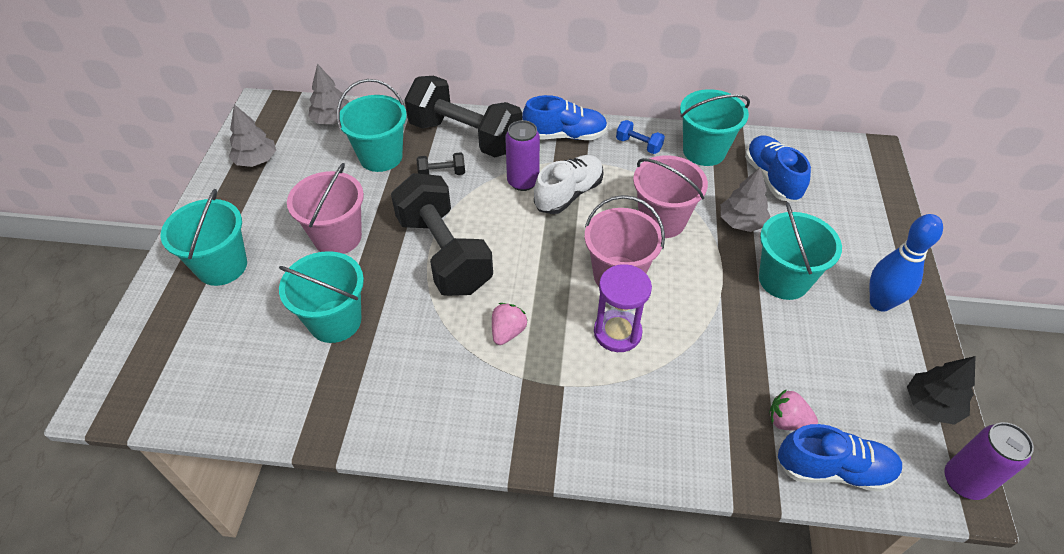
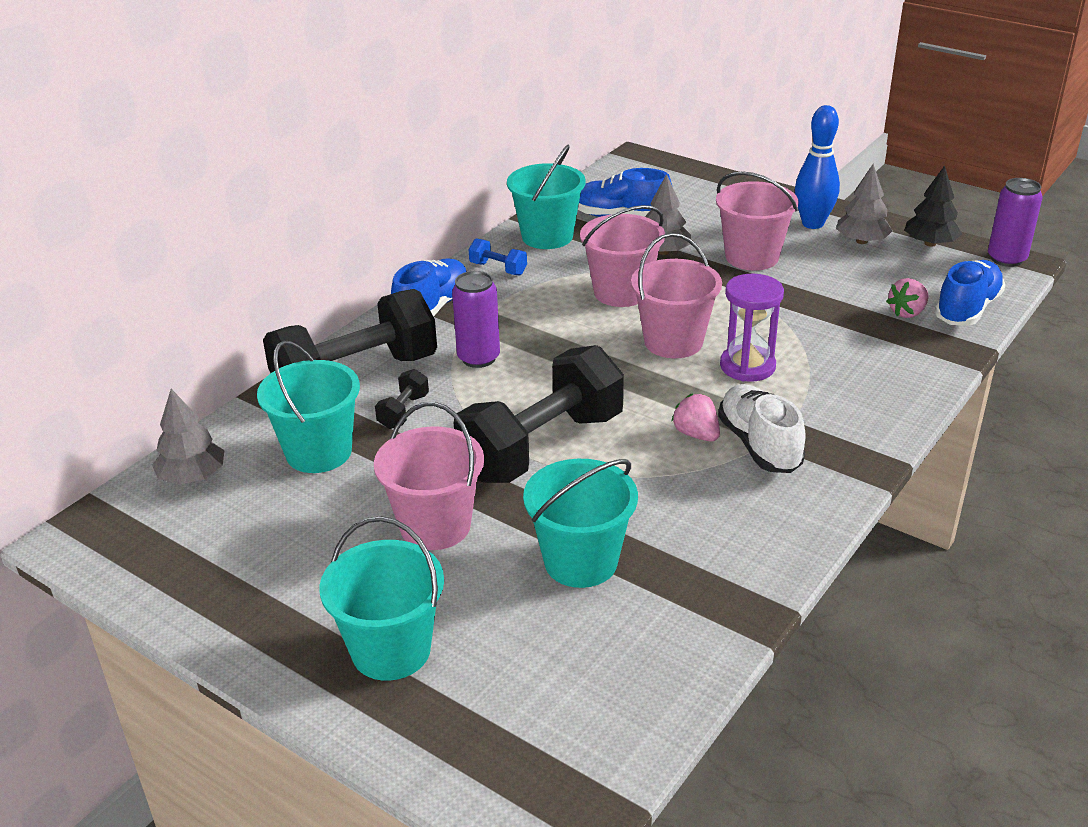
camera: 60 degrees left, 15 degrees down
(256, 160) = (197, 571): grey tree -> grey tree (861, 241)
(444, 253) = (542, 446): black dumbbell -> black dumbbell turned 45 degrees counterclockwise
(568, 194) = (529, 334): white shoe -> white shoe (759, 445)
(638, 145) = (498, 269): blue dumbbell -> blue dumbbell turned 60 degrees clockwise
(783, 280) = (752, 257): turquoise bucket -> pink bucket

